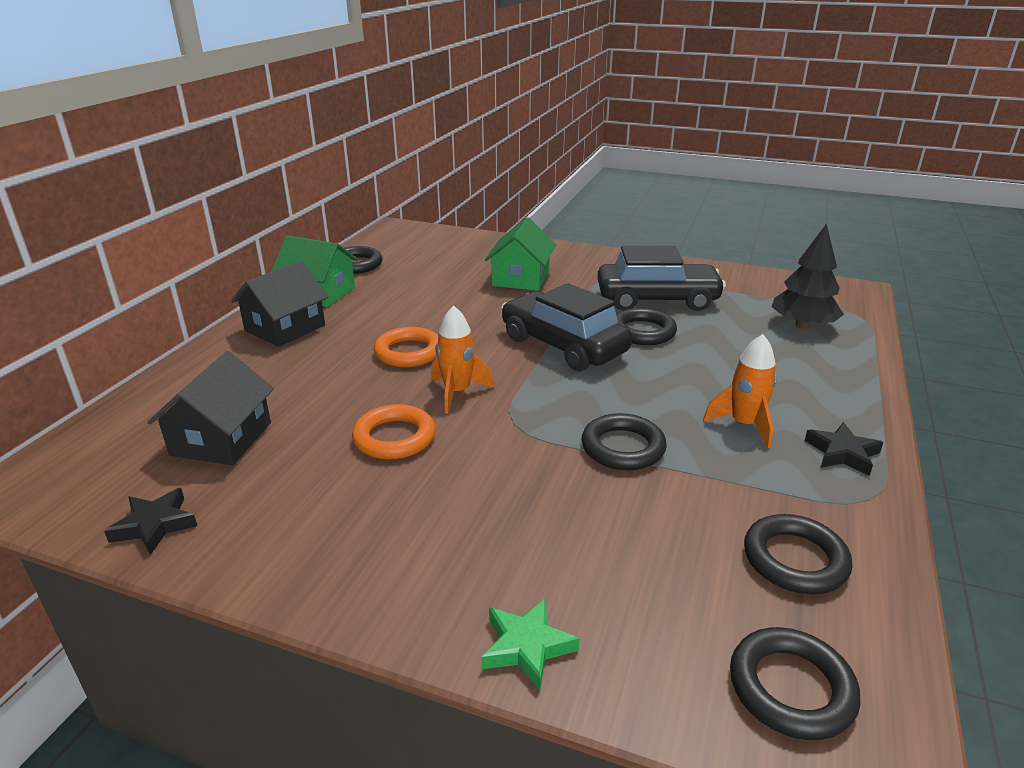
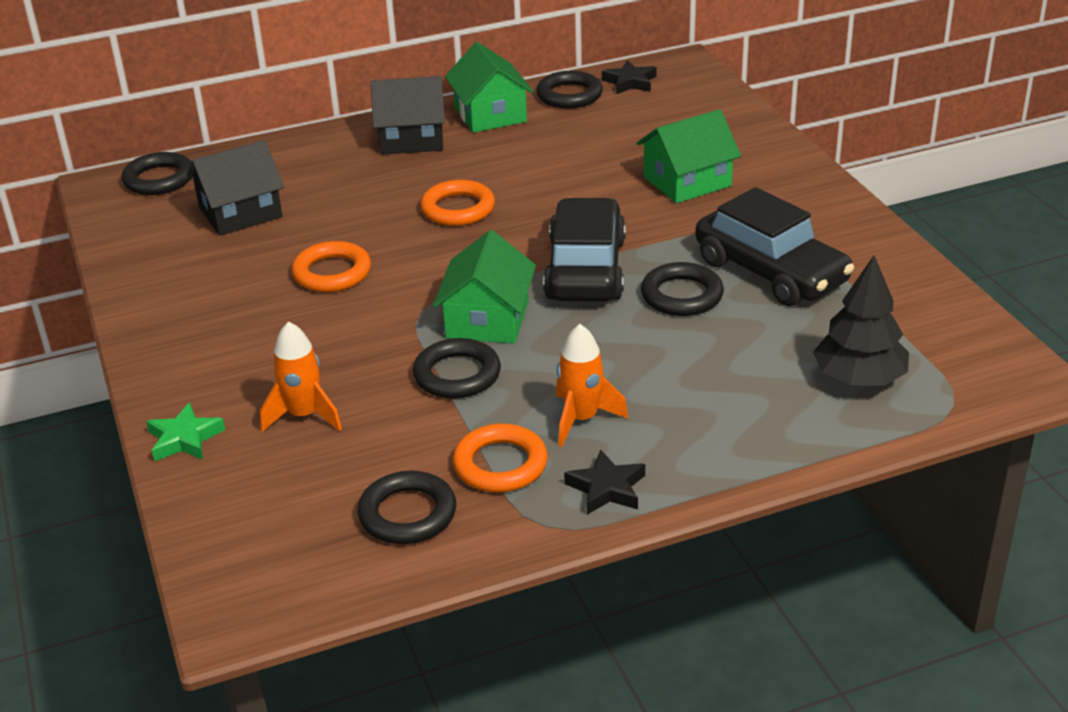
camera: 50 degrees right, 5 degrees up
(155, 525) = (134, 250): black star -> black star (630, 82)
(457, 392) = (430, 263): orange rocket -> orange rocket (304, 416)
(568, 404) = (487, 319): none -> green house
(767, 483) = (500, 464): none -> orange ring
(791, 688) = (261, 558): black ring -> black ring (159, 179)

